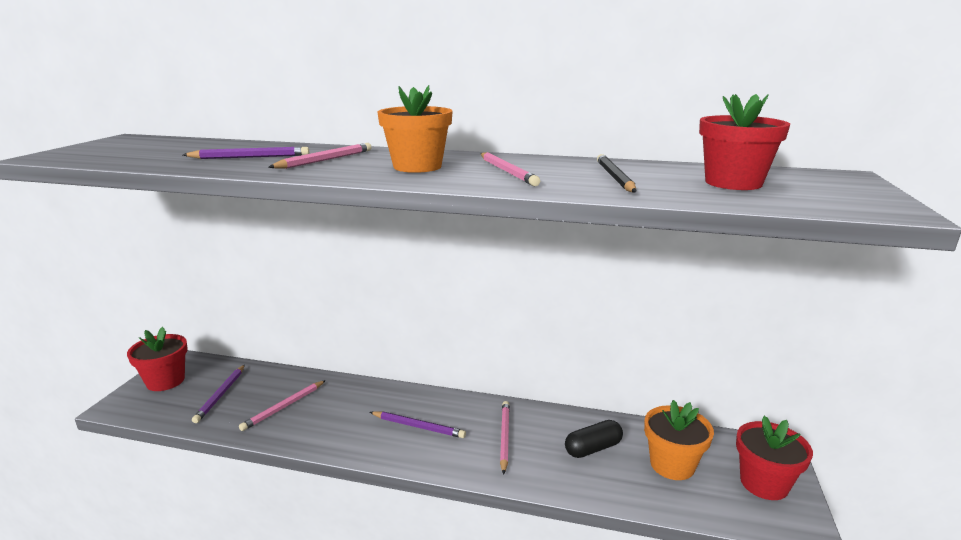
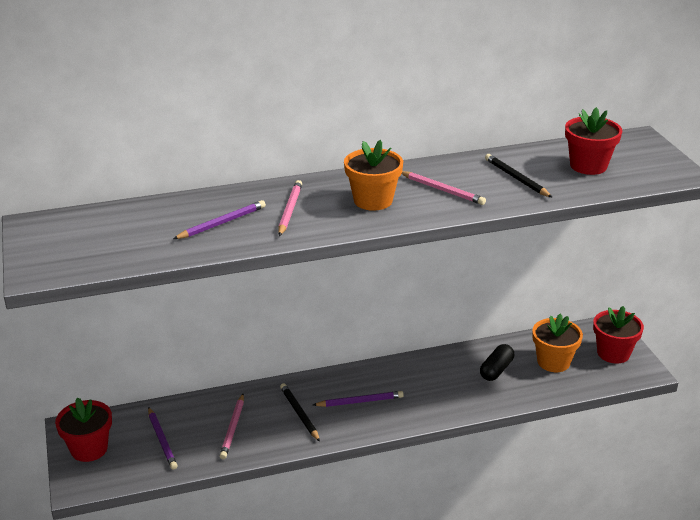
camera: 30 degrees left, 10 degrees up
(352, 416) = (299, 413): none -> black pencil
(504, 437) = (430, 385): pink pencil -> none

